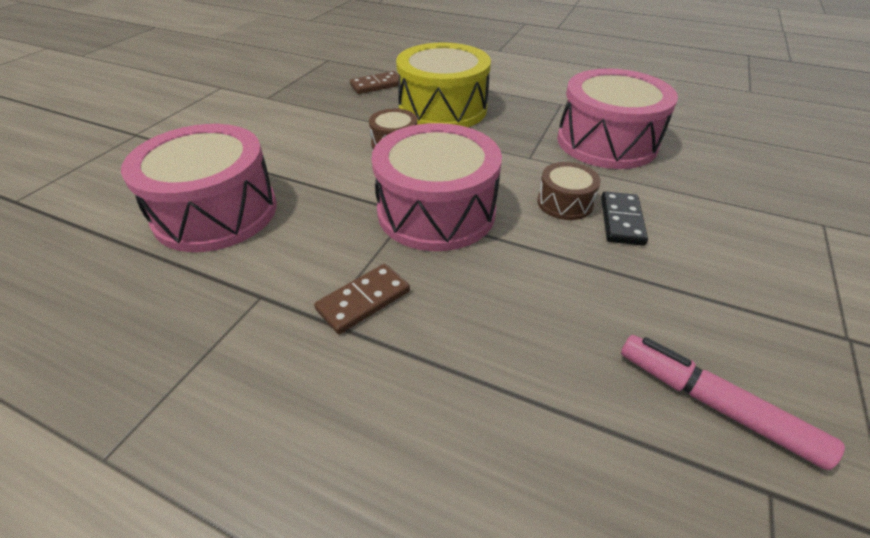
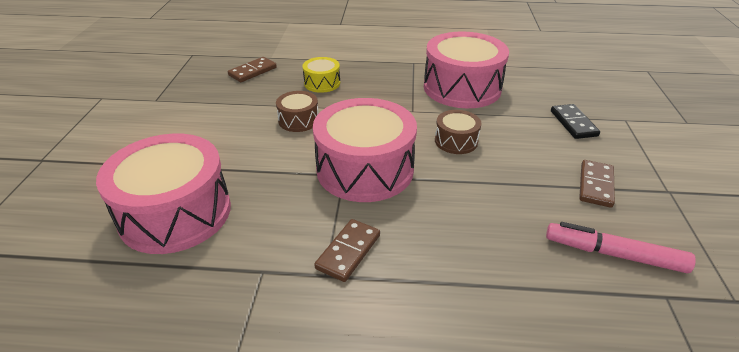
camera: 20 degrees left, 5 degrees down
(442, 109) = (322, 83): yellow drum -> yellow drum, size x0.48
(622, 221) = (501, 146): black domino -> black domino (573, 123)
(733, 302) = (596, 185): none -> brown domino

